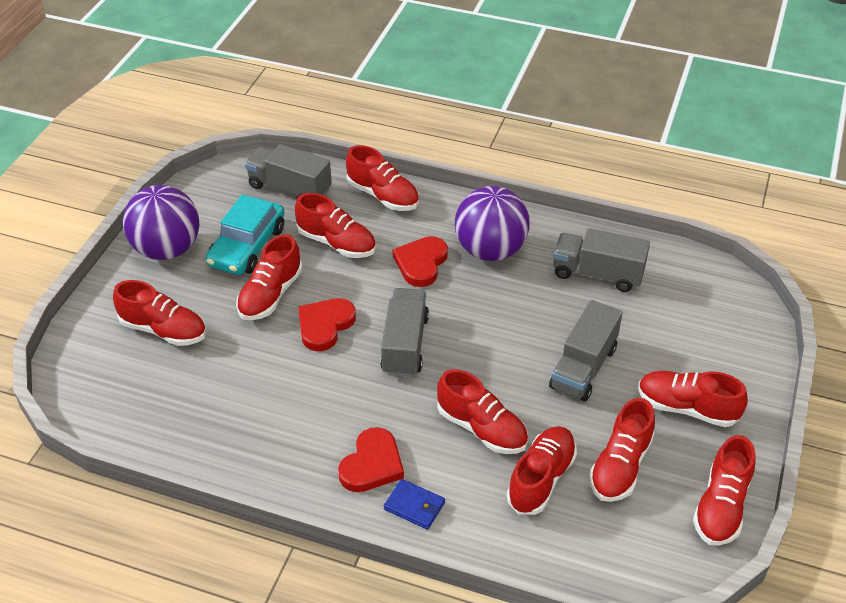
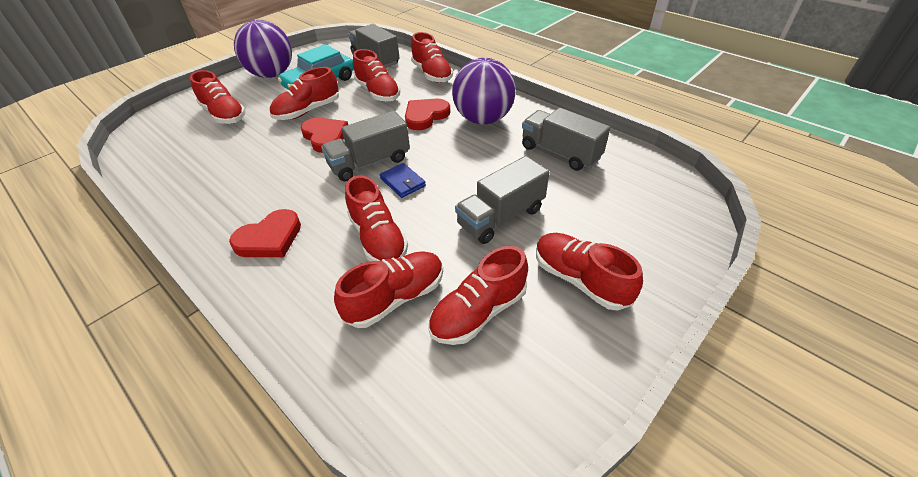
camera: 25 degrees right, 0 degrees up
(325, 325) = (325, 137): red heart -> red heart turned 90 degrees clockwise
(405, 345) = (369, 163): grey truck -> grey truck turned 150 degrees counterclockwise
(414, 506) = (271, 283): blue wallet -> blue wallet (403, 182)
(721, 506) = (562, 394): red shoe -> none

